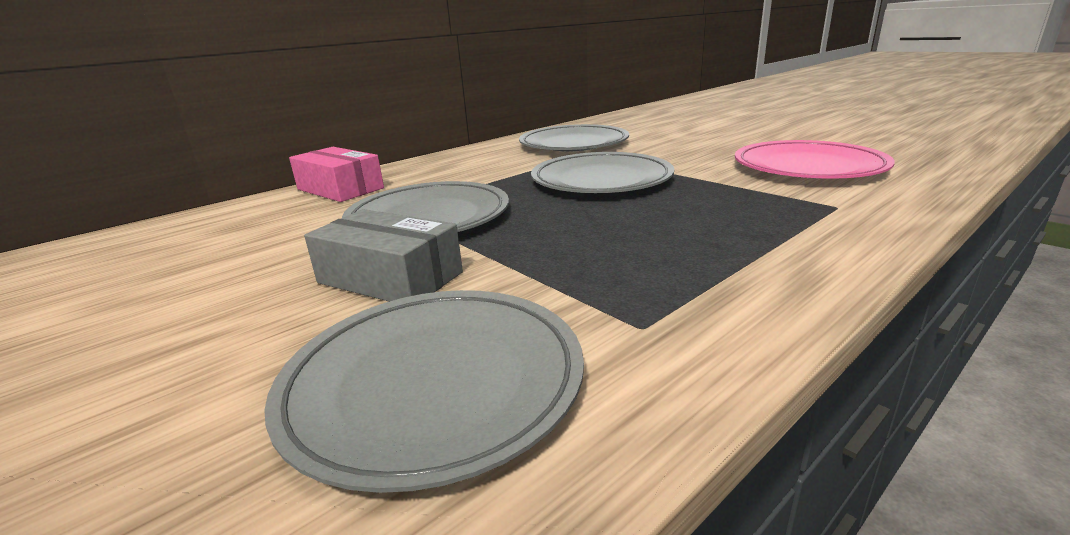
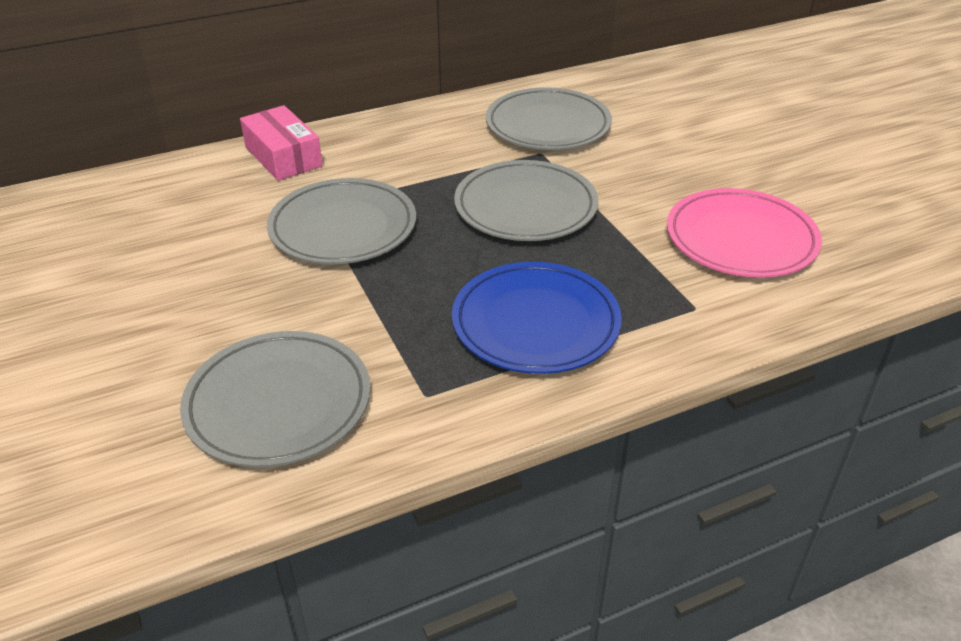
camera: 15 degrees right, 15 degrees up
(390, 278) = (285, 299): grey box -> none
(700, 243) = (535, 323): none -> blue plate

